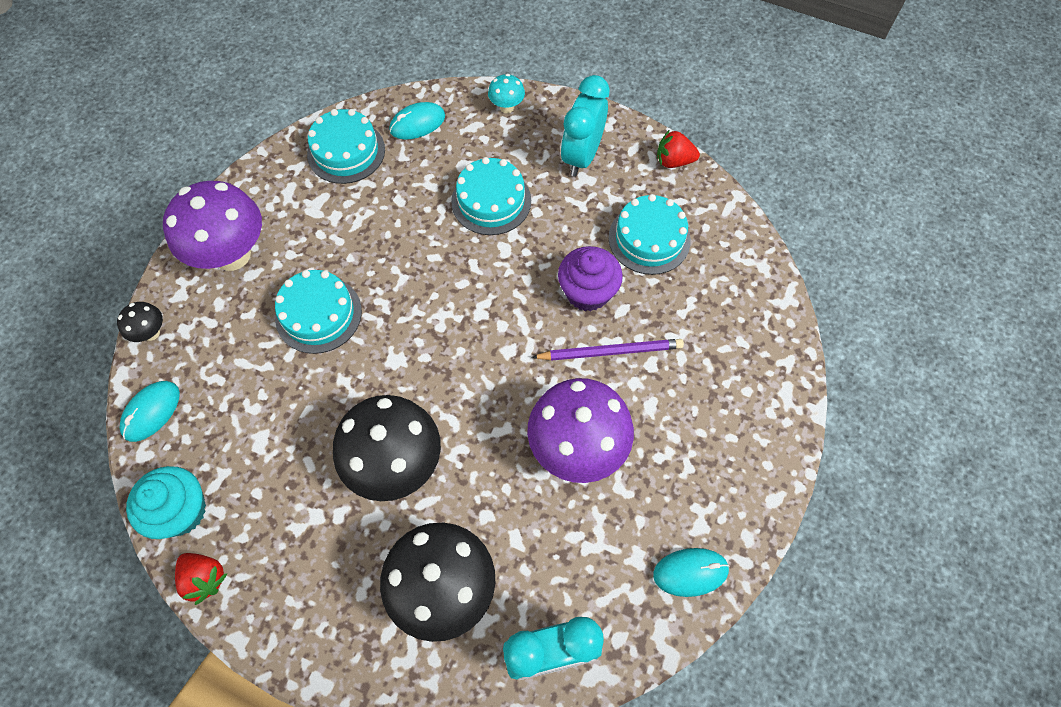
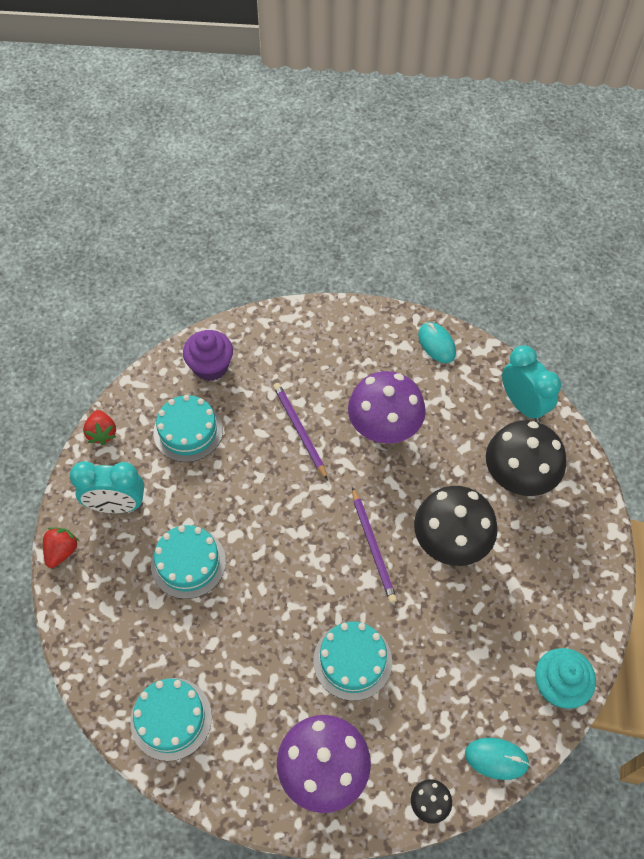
camera: 110 degrees left, 5 degrees down
(205, 578) = (593, 641): red strawberry -> red strawberry (62, 551)
(417, 123) = (117, 664): turquoise mouse -> none
(431, 379) = (373, 547): none -> purple pencil
(507, 107) = (75, 588): turquoise mushroom -> none
(587, 292) = (253, 460): purple cupcake -> purple cupcake (210, 366)

